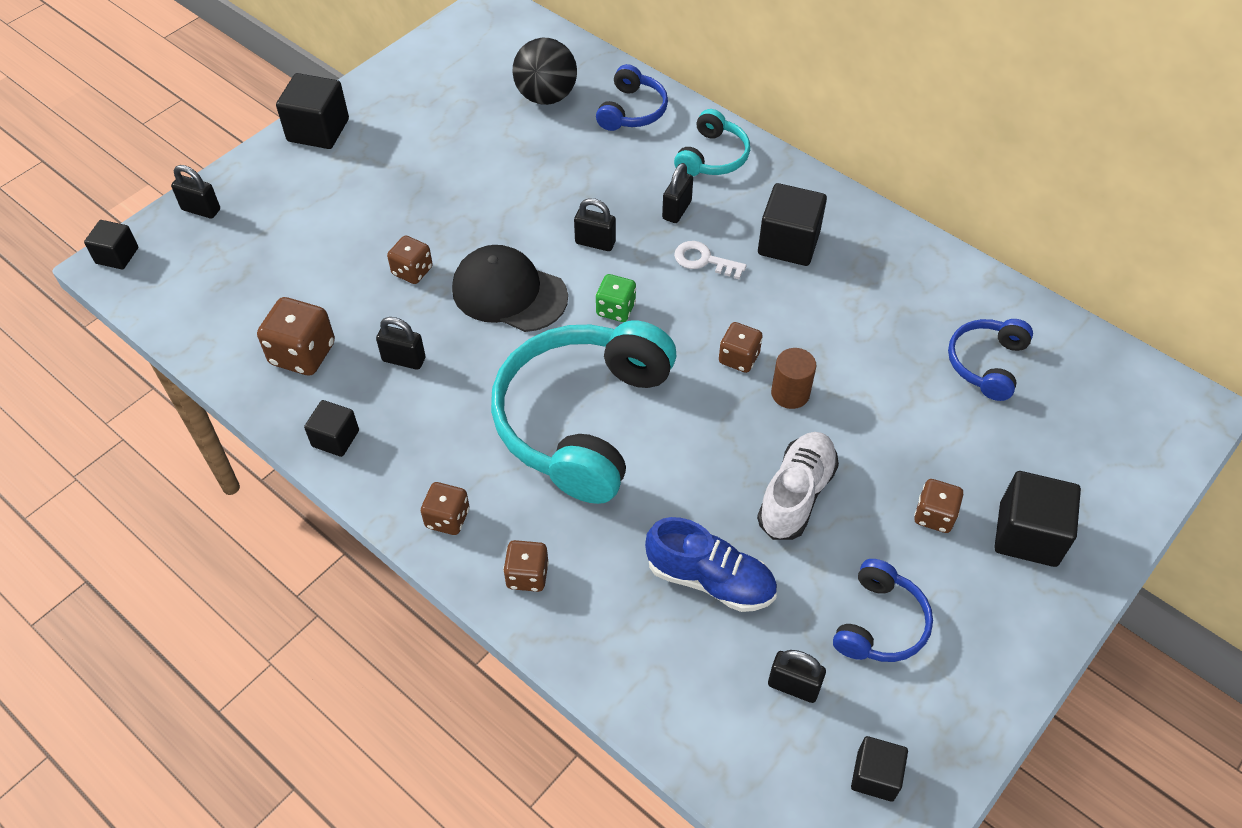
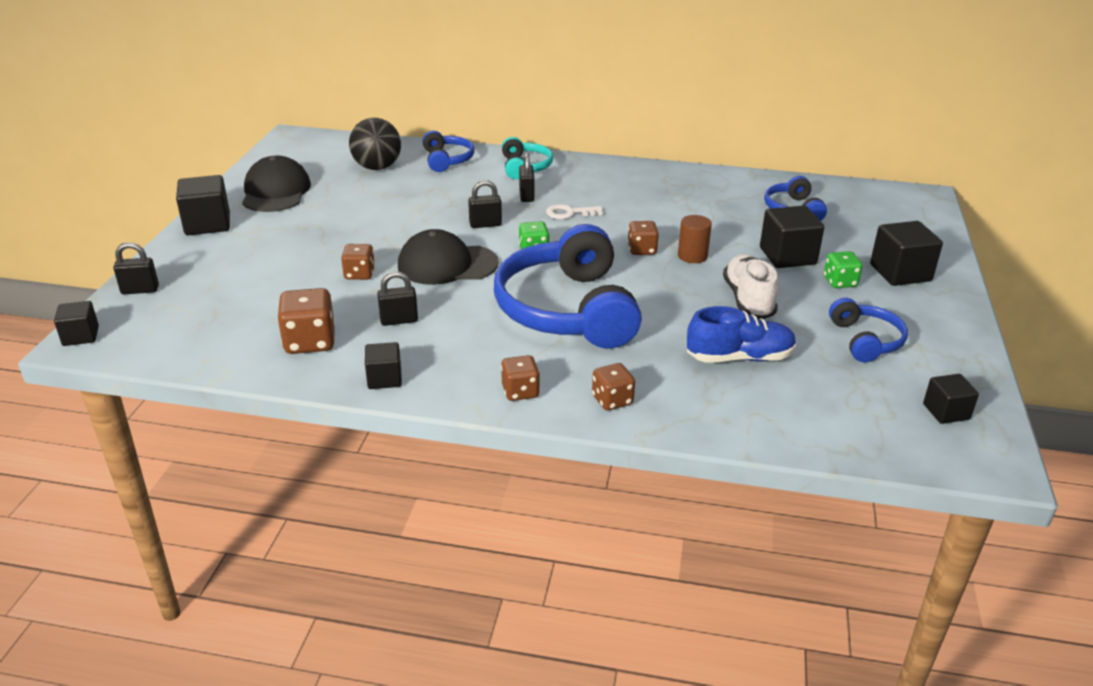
camera: 30 degrees left, 20 degrees down
(415, 101) = (276, 192): none -> black cap
(583, 420) = (568, 310): turquoise headphones -> blue headphones
(788, 243) = (616, 191): black cube -> black cube (787, 256)
(793, 686) = (849, 389): black padlock -> none
(934, 515) = (840, 282): brown dice -> green dice

